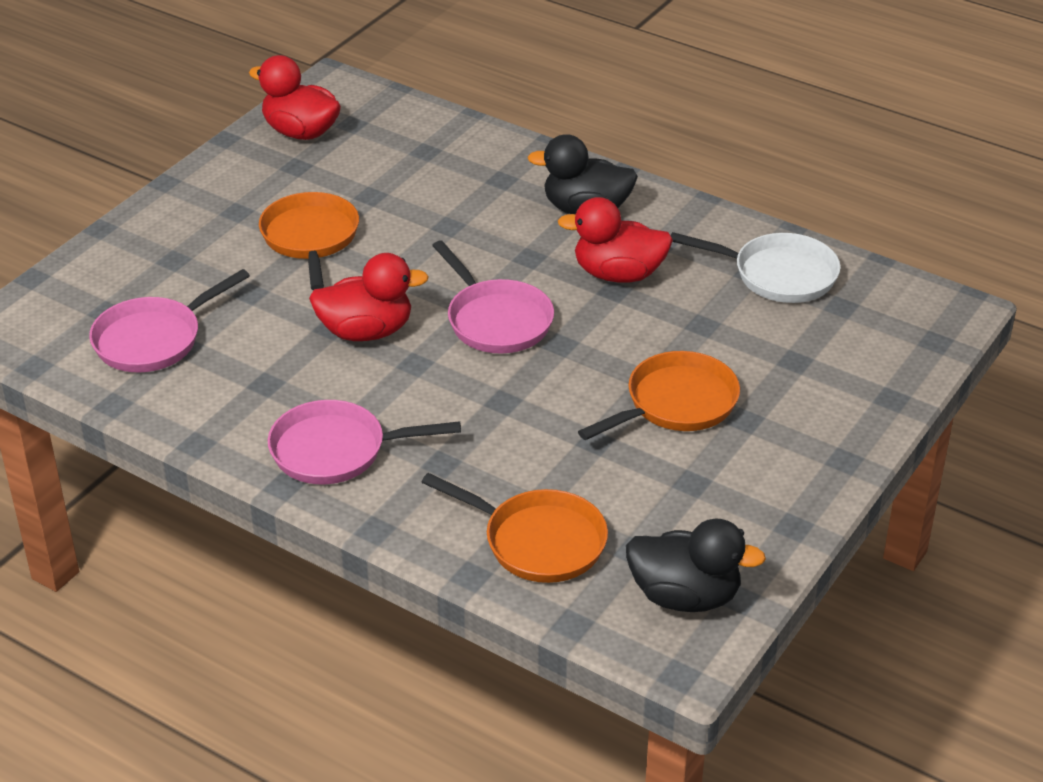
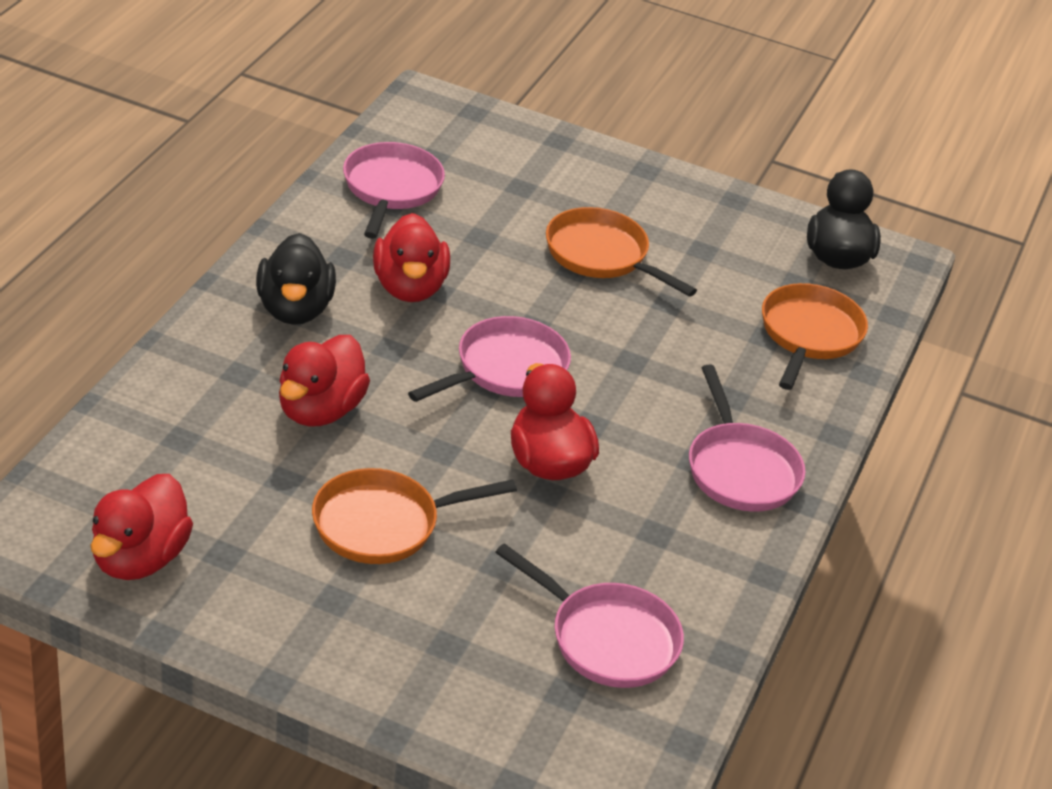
camera: 105 degrees left, 0 degrees up
(451, 216) = (320, 410): none -> red duck
(778, 275) = (391, 189): white pan -> pink pan

